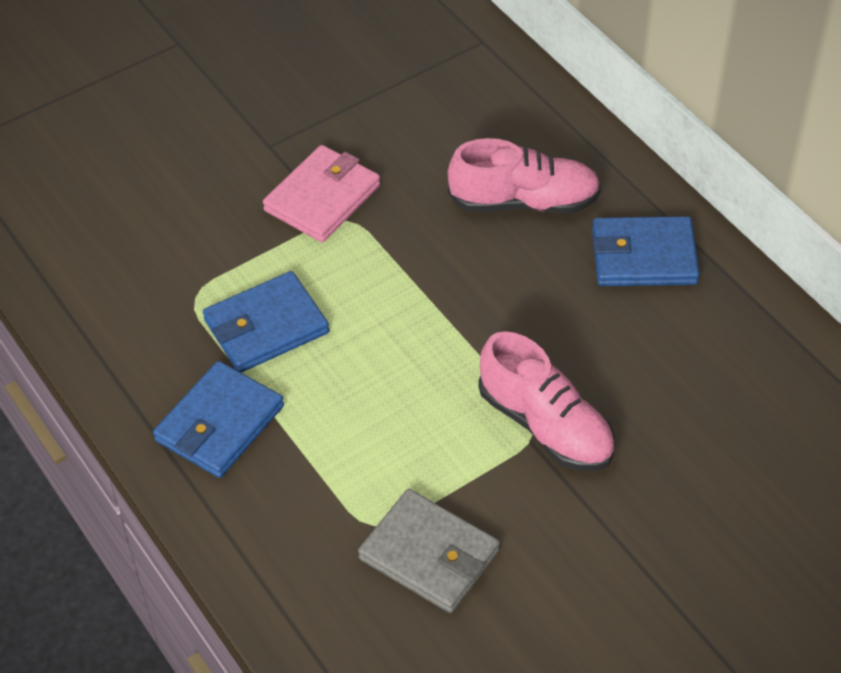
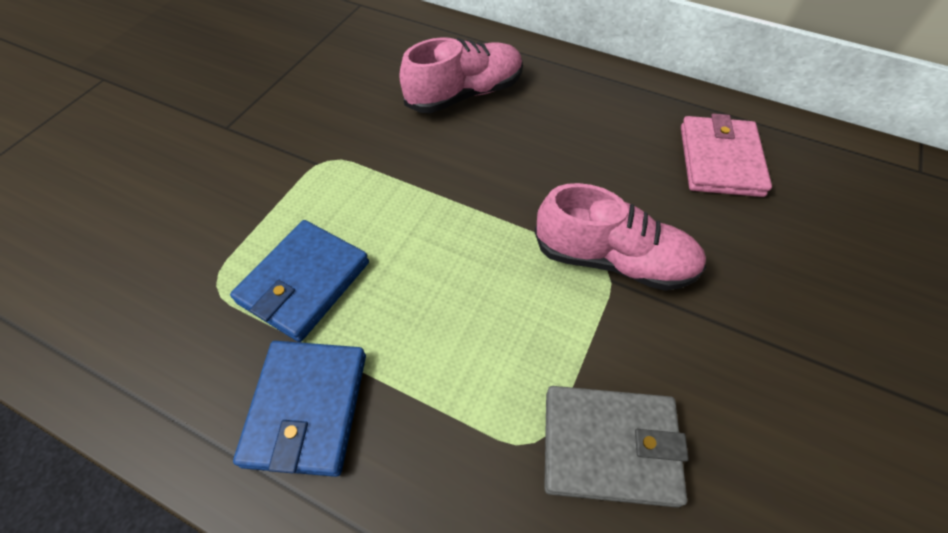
camera: 30 degrees left, 5 degrees up
(322, 198) = (296, 150): pink wallet -> pink wallet (720, 160)
(644, 256) = (580, 99): blue wallet -> none

